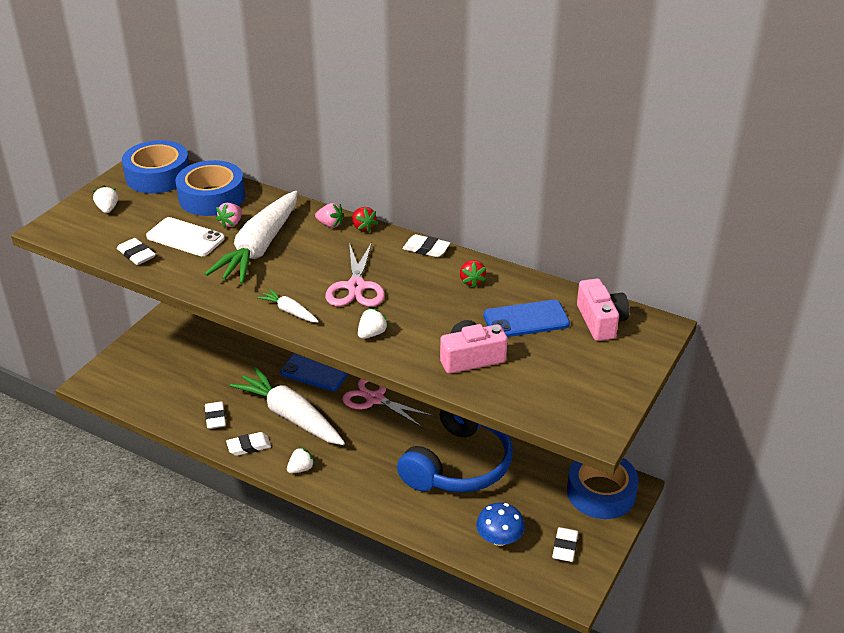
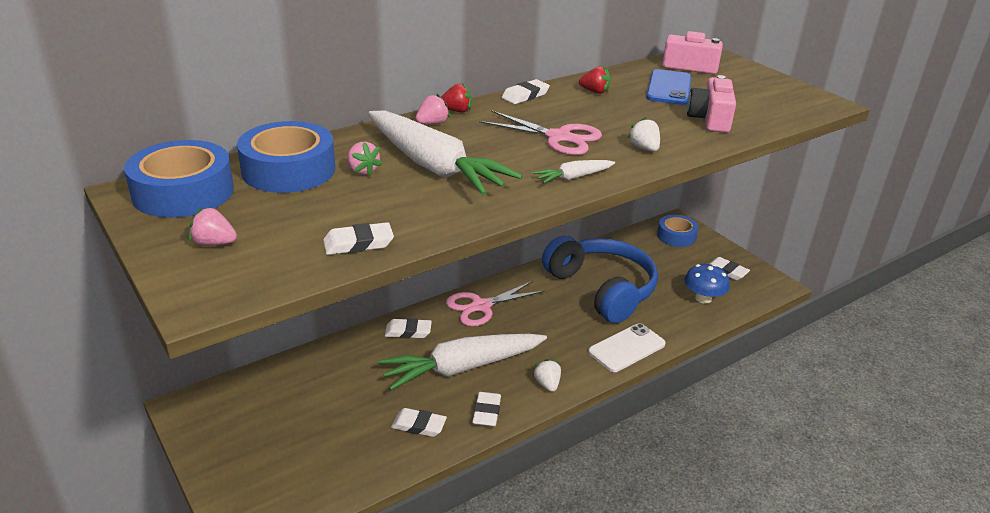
camera: 65 degrees left, 5 degrees down
(107, 209) = (214, 243): white strawberry -> pink strawberry
(185, 237) = (359, 204): white phone -> white phone (626, 348)
(314, 373) = (408, 331): blue phone -> white eraser
(601, 492) = (676, 236): blue tape -> blue tape, size x0.66

